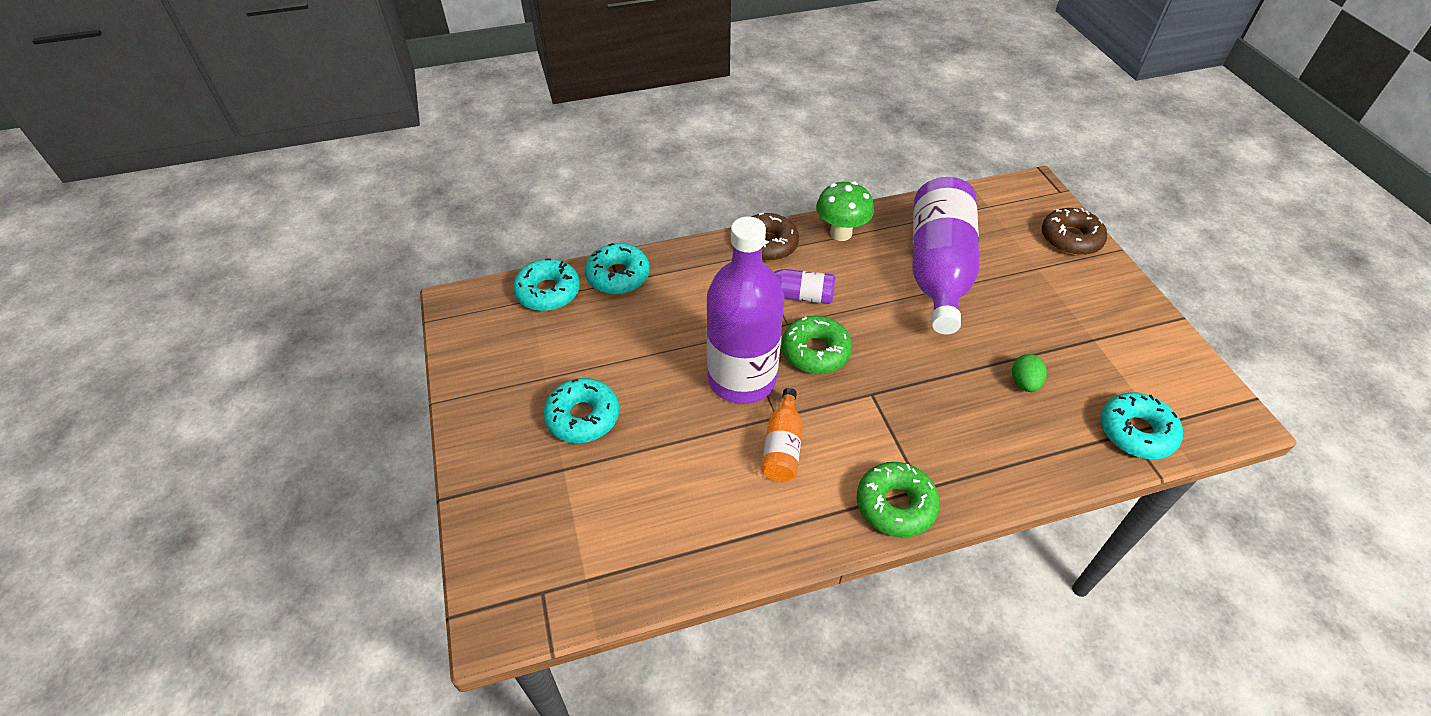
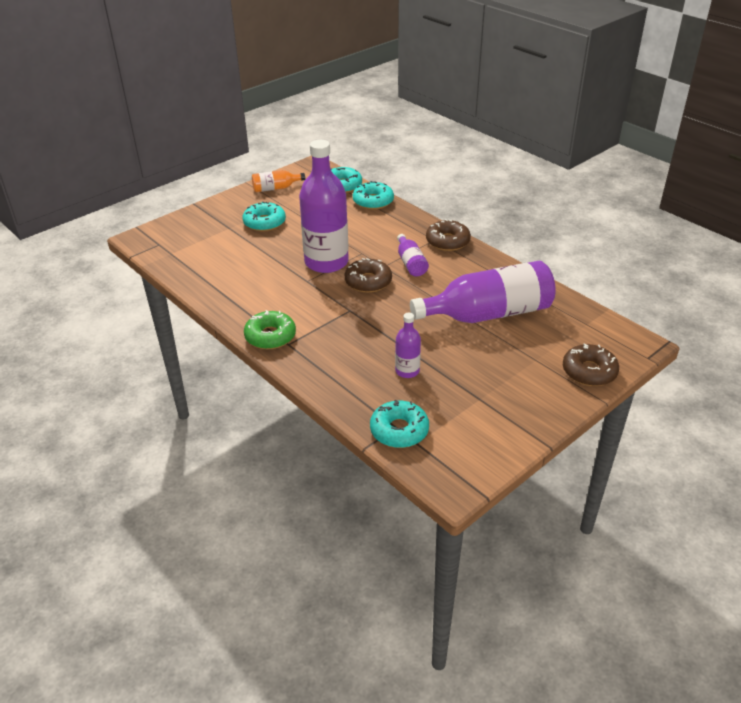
camera: 65 degrees right, 10 degrees down
(782, 447) = (286, 288): orange bottle -> orange bottle (275, 188)
(815, 352) = (368, 282): green donut -> brown donut
(840, 233) = (487, 266): green mushroom -> none
(1024, 383) = (407, 371): green egg -> purple bottle

